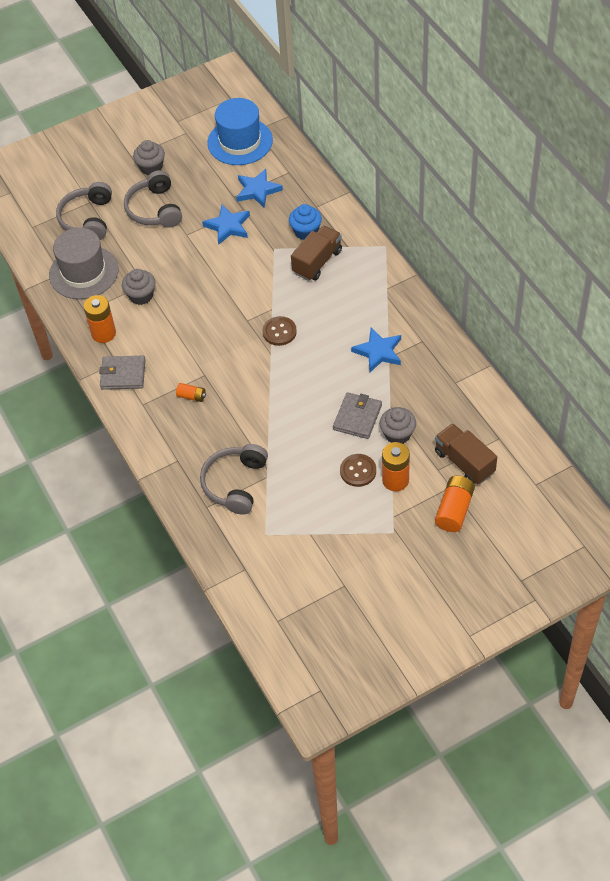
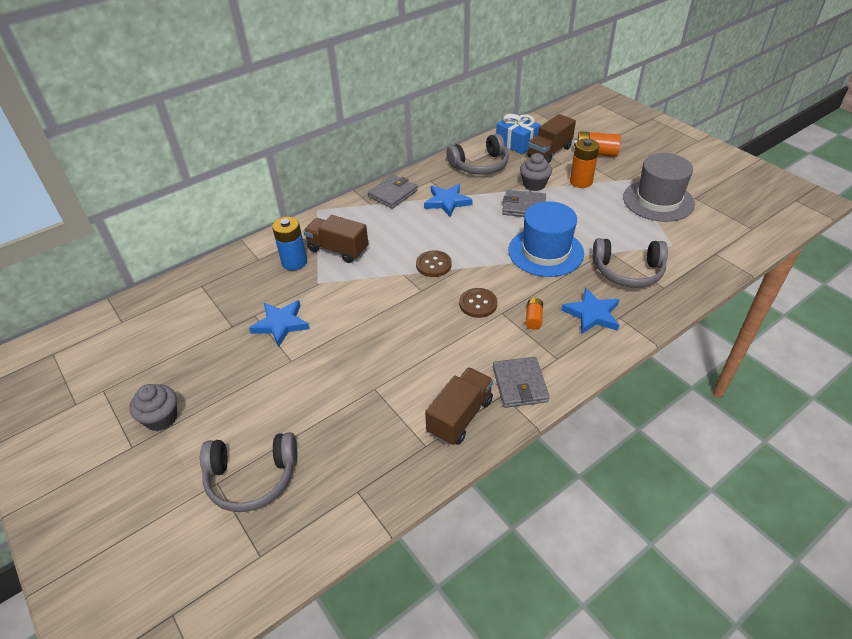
camera: 100 degrees left, 10 degrees down
(83, 272) = (356, 461): grey hat -> grey hat (658, 200)
(103, 333) = (460, 416): orange battery -> brown truck
(141, 296) = (393, 388): grey cupcake -> none
(155, 209) = (243, 400): grey headphones -> grey headphones (480, 165)
(240, 141) = (138, 333): blue hat -> blue hat (545, 252)
(257, 190) = (226, 307): blue star -> blue star (592, 314)
(306, 231) = (294, 262): blue cupcake -> blue battery
(358, 471) = (580, 201): brown button -> brown button (478, 304)
(402, 307) = (393, 194): none -> grey wallet
(490, 433) = (517, 143): none -> blue gift

